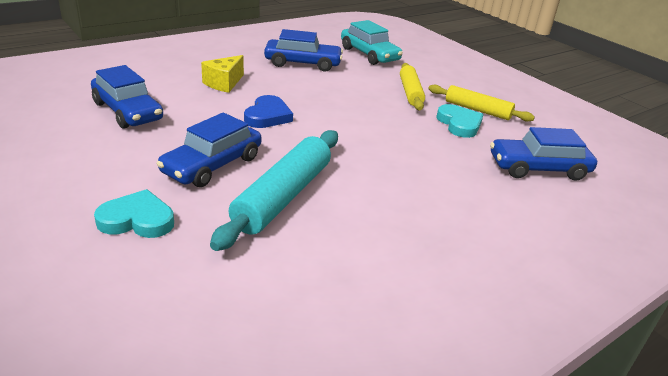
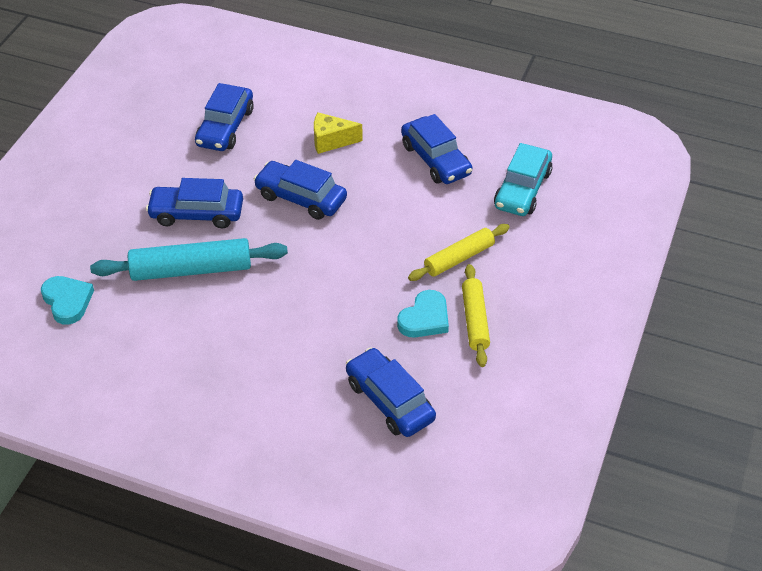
camera: 60 degrees right, 15 degrees up
(137, 220) = (104, 222): turquoise heart -> turquoise heart (67, 301)
(267, 116) = (301, 198): blue heart -> blue car

